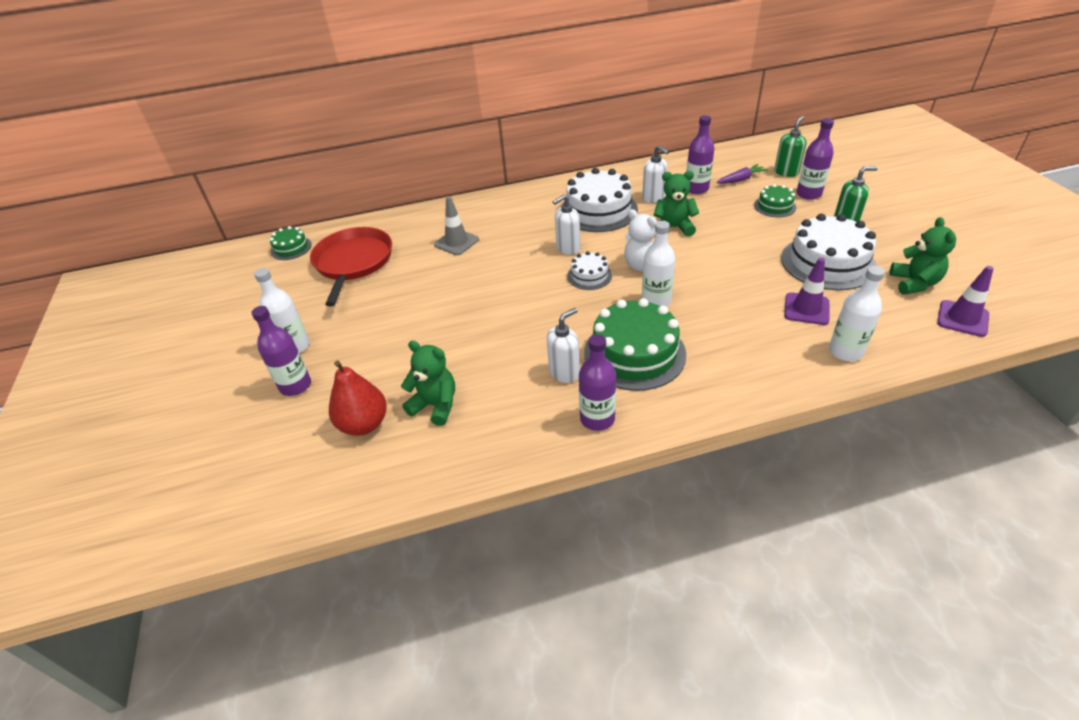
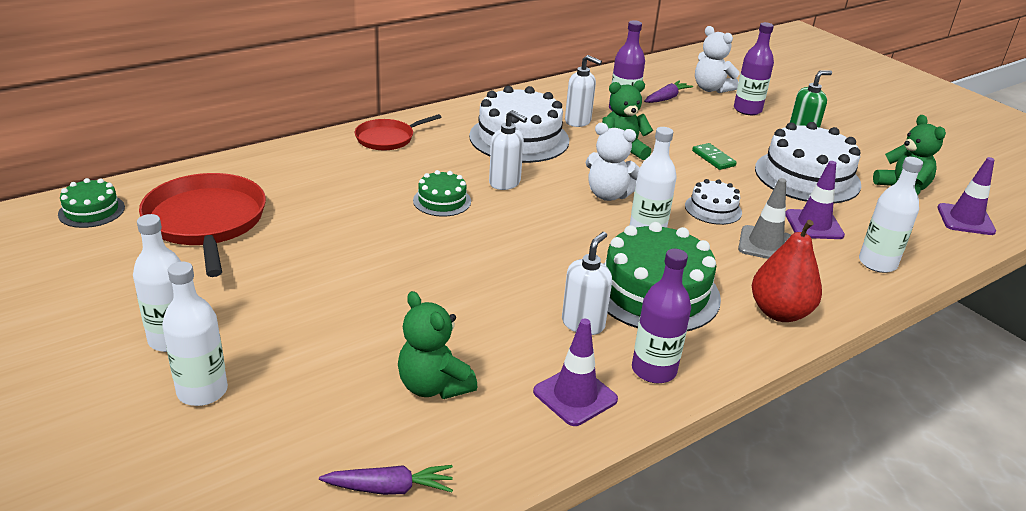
camera: 25 degrees left, 10 degrees down
(295, 386) = (202, 391): purple bottle -> white bottle
(364, 424) = (341, 425): red pear -> red pear (779, 312)
(371, 475) = (390, 488): none -> purple carrot
(435, 405) = (433, 386): green teddy bear -> green teddy bear turned 135 degrees counterclockwise
(456, 242) = (349, 186): grey traffic cone -> grey traffic cone (765, 244)
(501, 205) = (387, 138): none -> red pan
(528, 429) = (575, 396): none -> purple traffic cone
(568, 248) = (505, 183): white soap dispenser -> white soap dispenser turned 90 degrees counterclockwise
(589, 276) = (550, 211): white cake -> white cake (713, 209)
(750, 239) = (713, 158): none -> green domino
(775, 206) = (719, 124): green cake -> green cake (442, 201)
(786, 172) = (711, 89): green soap dispenser -> white teddy bear

